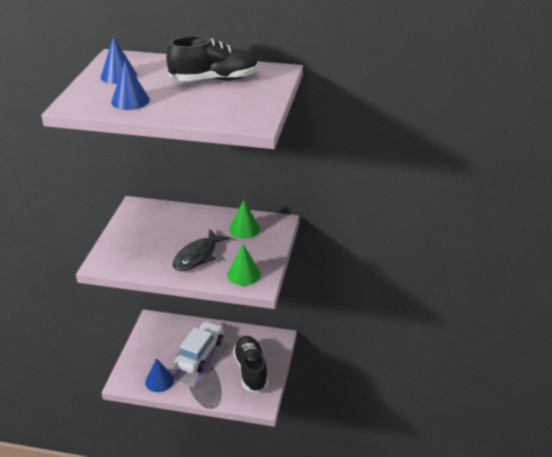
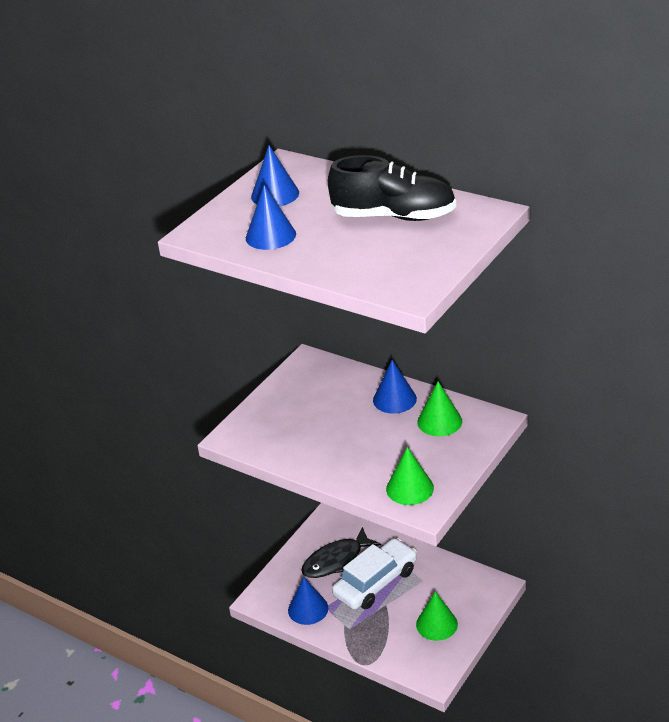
camera: 25 degrees right, 0 degrees up
(197, 256) = (359, 450): black fish -> black fish (336, 560)
(207, 220) = (394, 399): none -> blue cone
(251, 370) = (436, 624): black shoe -> green cone

